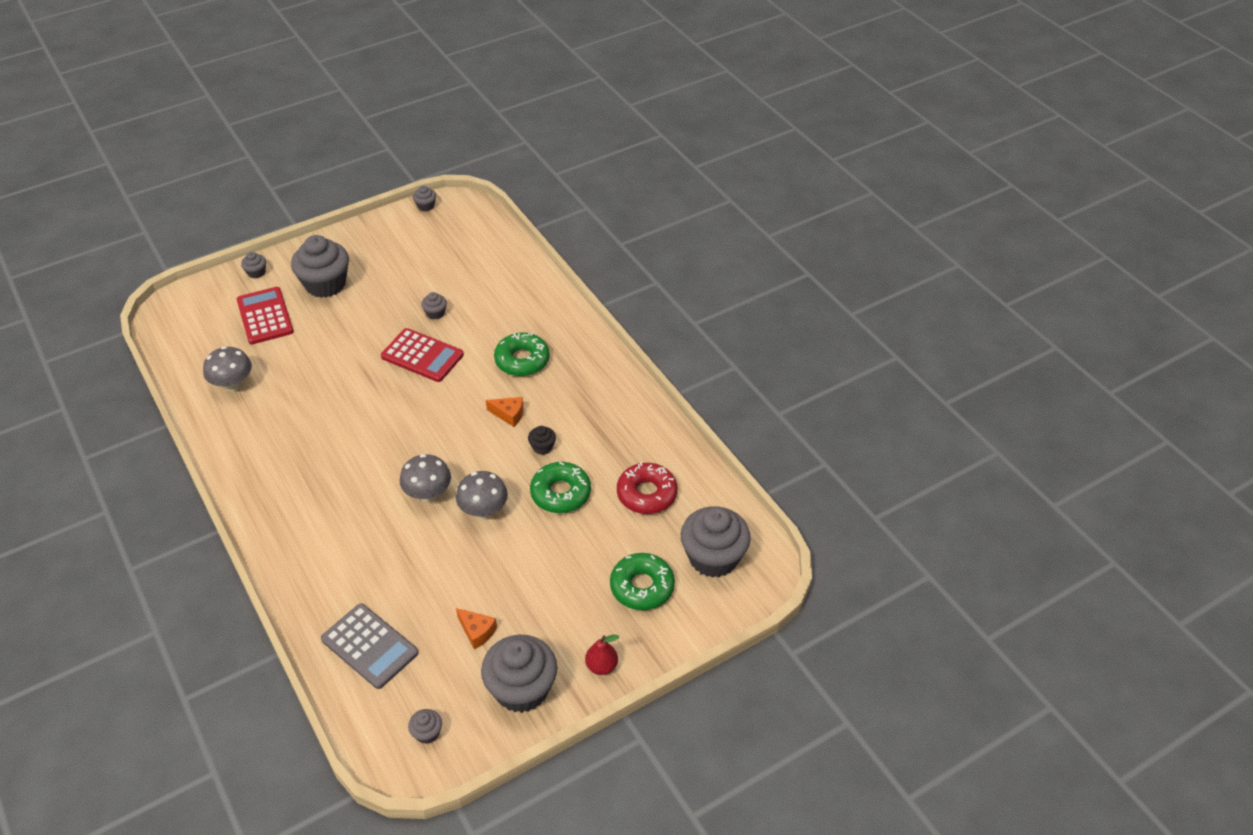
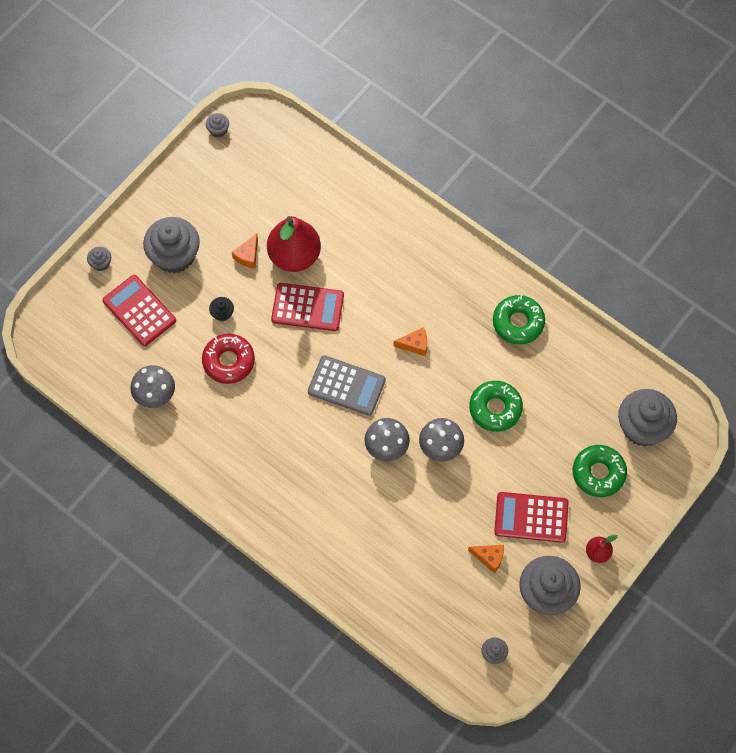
camera: 20 degrees left, 20 degrees up
(370, 646) = (412, 599): grey calculator -> grey calculator (346, 386)
(392, 301) = (248, 256): none -> orange cheese
(435, 313) = (294, 256): grey cupcake -> red pear
(522, 360) = (398, 283): green donut -> green donut (518, 322)
(542, 447) = (459, 368): black cupcake -> black cupcake (222, 313)
(544, 607) = (531, 517): none -> red calculator
(646, 494) = (565, 385): red donut -> red donut (228, 361)

